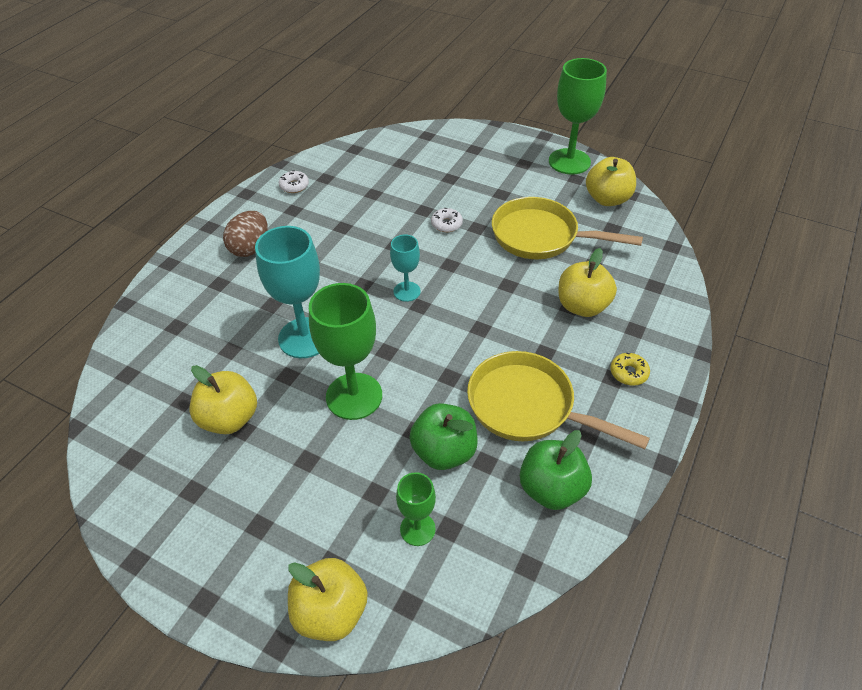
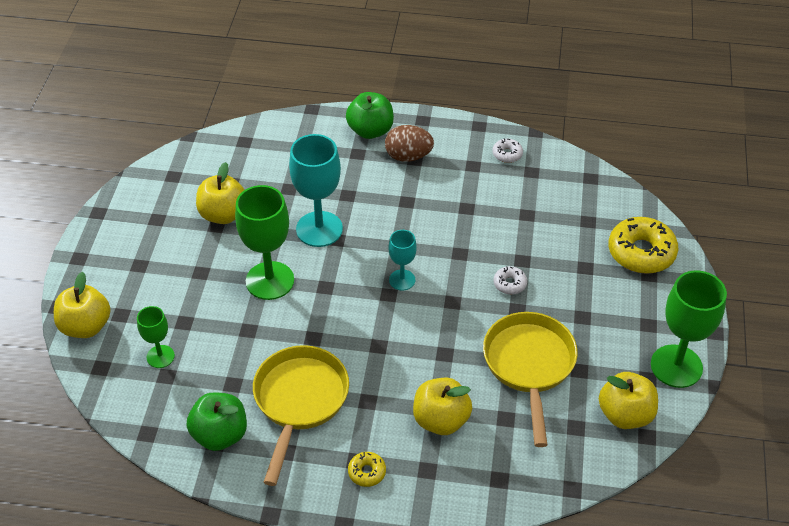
camera: 70 degrees right, 0 degrees up
(444, 452) = (234, 354): green apple -> green apple (370, 130)
(449, 146) = (641, 252): none -> yellow donut

